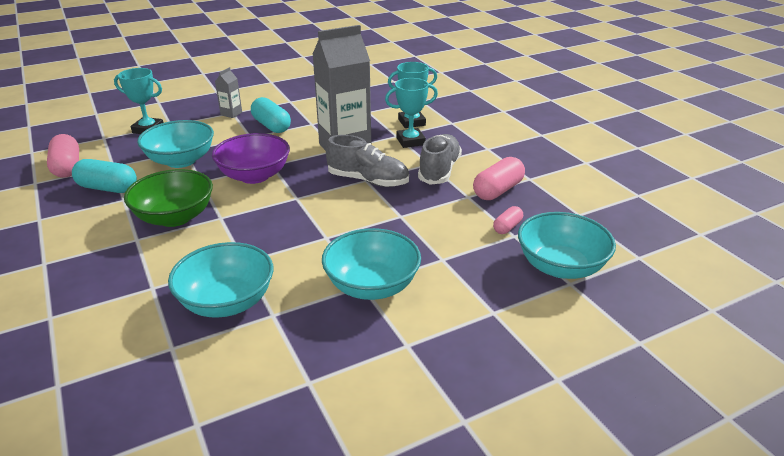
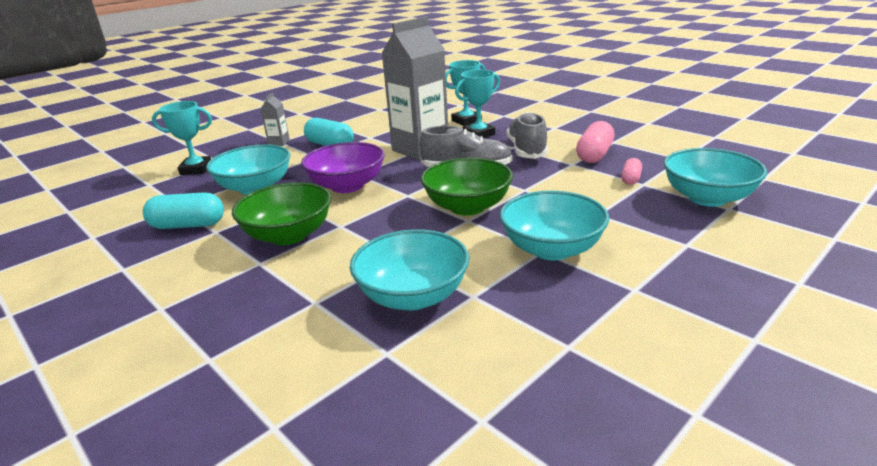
camera: 15 degrees left, 5 degrees down
(67, 167) = (123, 216): pink capsule -> none
(336, 223) = (467, 207): none -> green bowl

